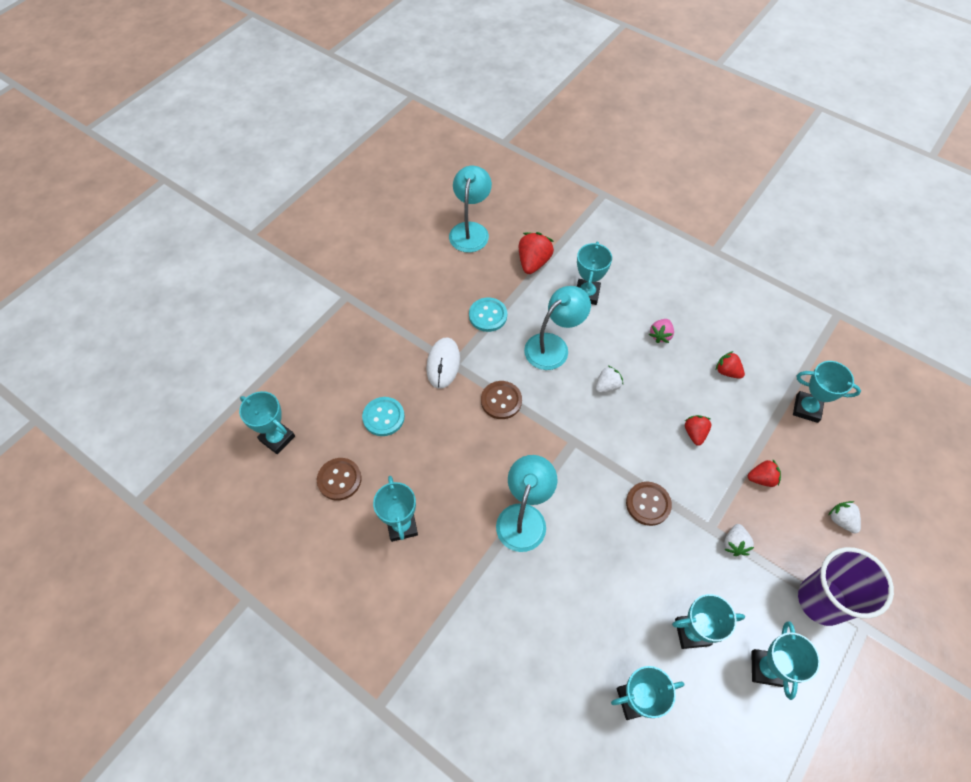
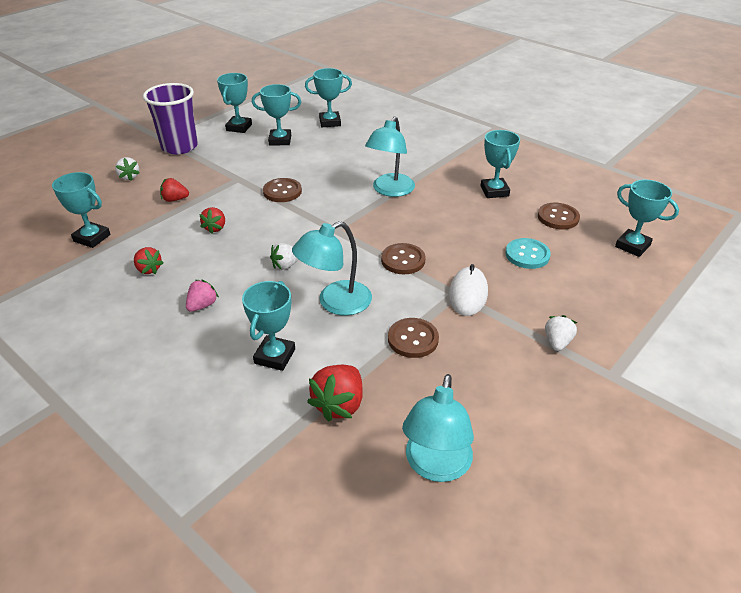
camera: 175 degrees left, 20 degrees down
(488, 315) = (413, 339): turquoise button -> brown button
(734, 544) = (224, 171): white strawberry -> white strawberry (557, 342)

